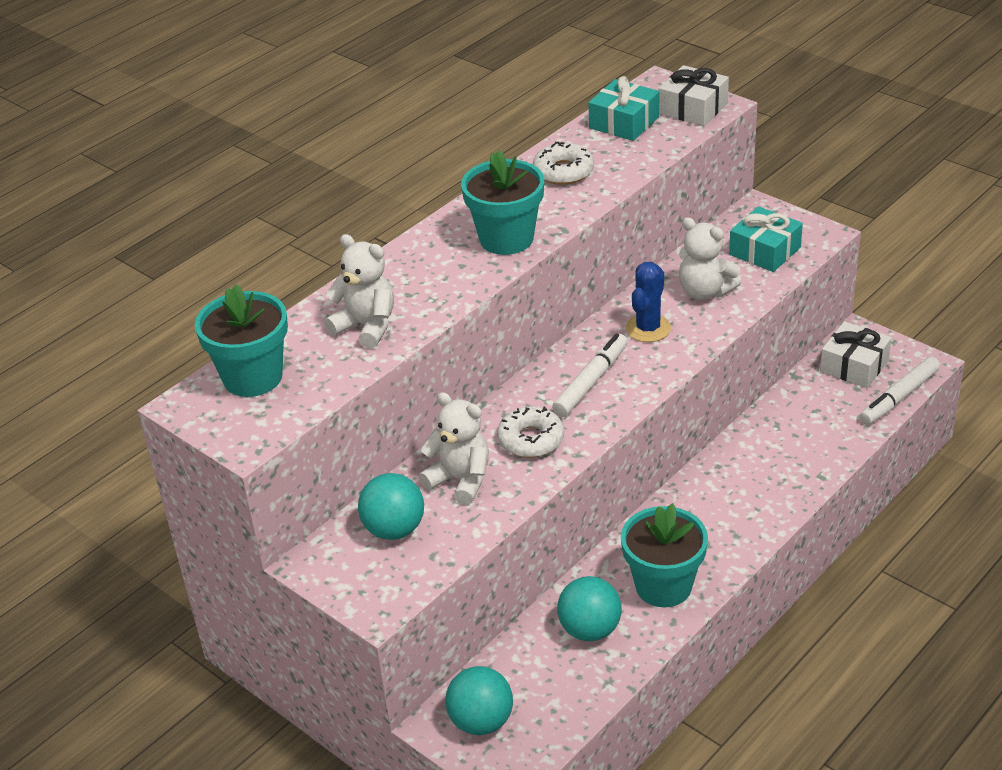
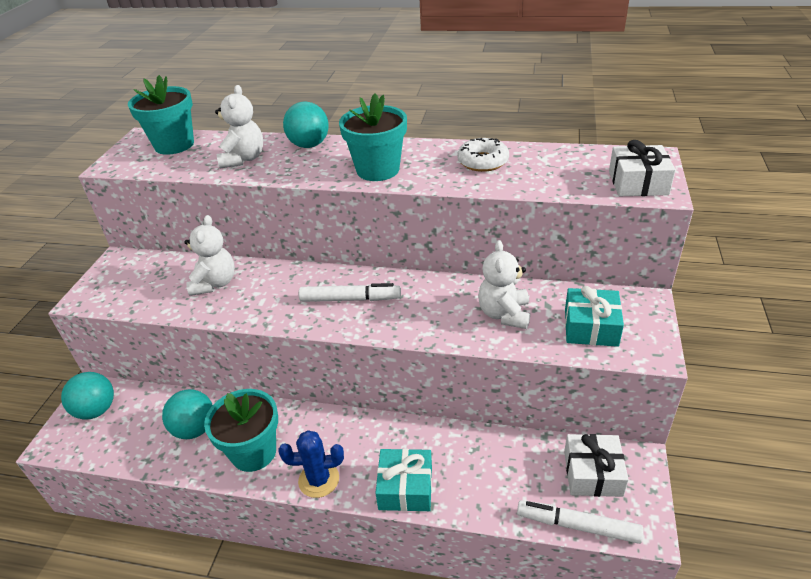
camera: 60 degrees right, 0 degrees up
(394, 529) = (157, 276): turquoise ball -> turquoise ball (309, 145)
(531, 439) = (270, 296): white donut -> none
(624, 122) = (577, 162): turquoise gift -> turquoise gift (405, 488)
(648, 328) = (433, 302): blue cactus -> blue cactus (319, 480)

